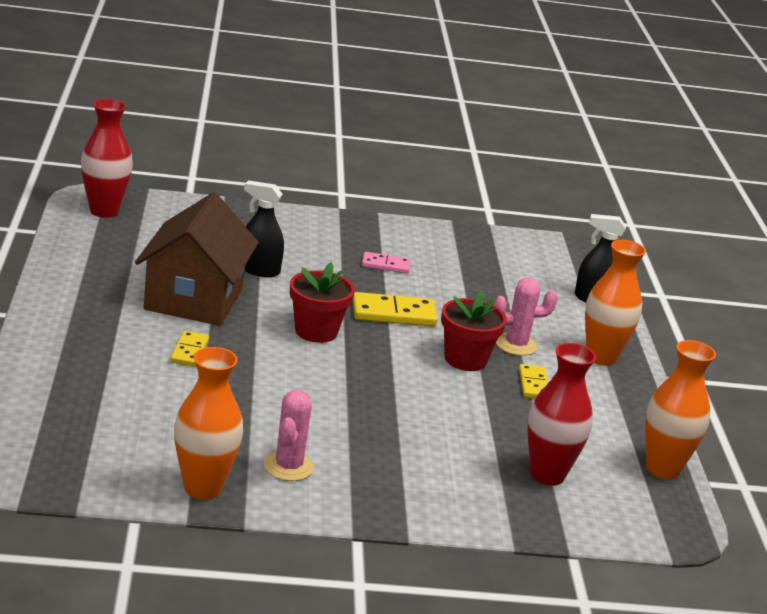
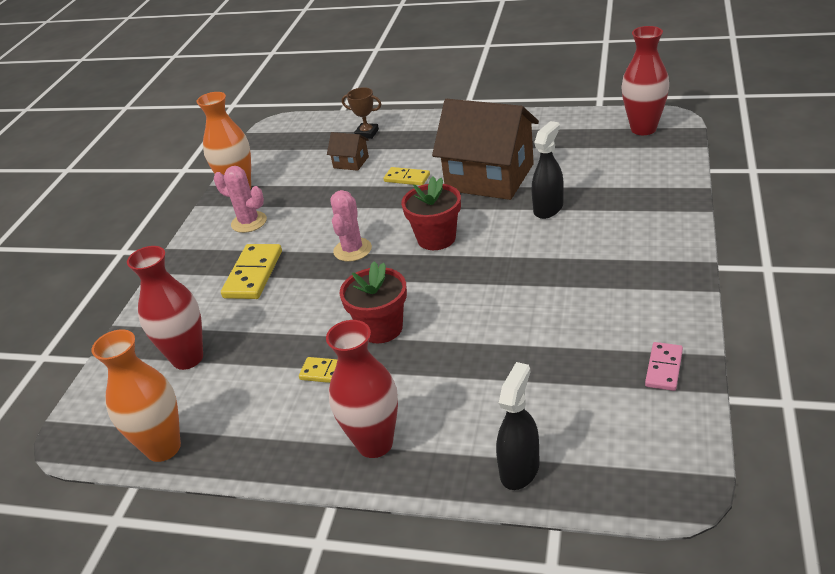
camera: 115 degrees right, 10 degrees up
(60, 386) = (367, 133): none -> brown trophy
(142, 395) = (351, 162): none -> brown house
(385, 265) = (577, 288): pink domino -> pink domino (664, 368)
(394, 314) = (470, 287): yellow domino -> yellow domino (253, 274)
(516, 345) = (407, 371): pink cactus -> pink cactus (352, 250)
(601, 357) = (375, 443): orange vase -> red vase

